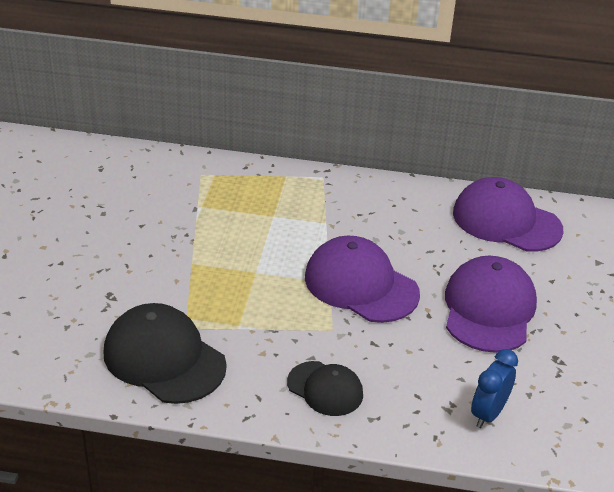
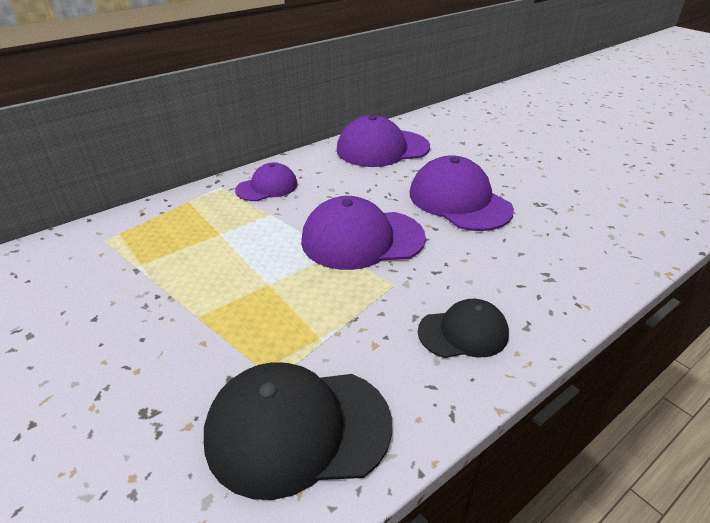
camera: 45 degrees left, 0 degrees up
(355, 198) = (267, 187): none -> purple cap
(488, 414) = (572, 263): blue clock -> none

